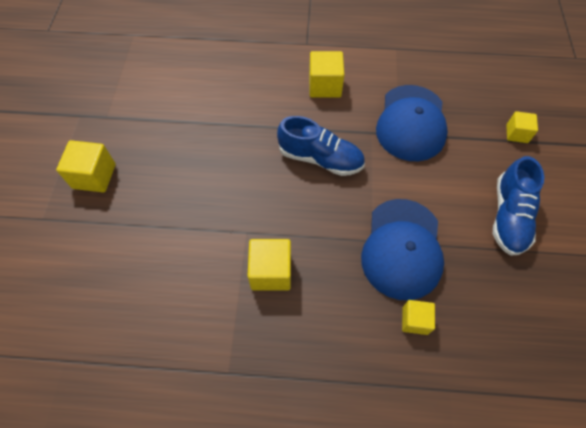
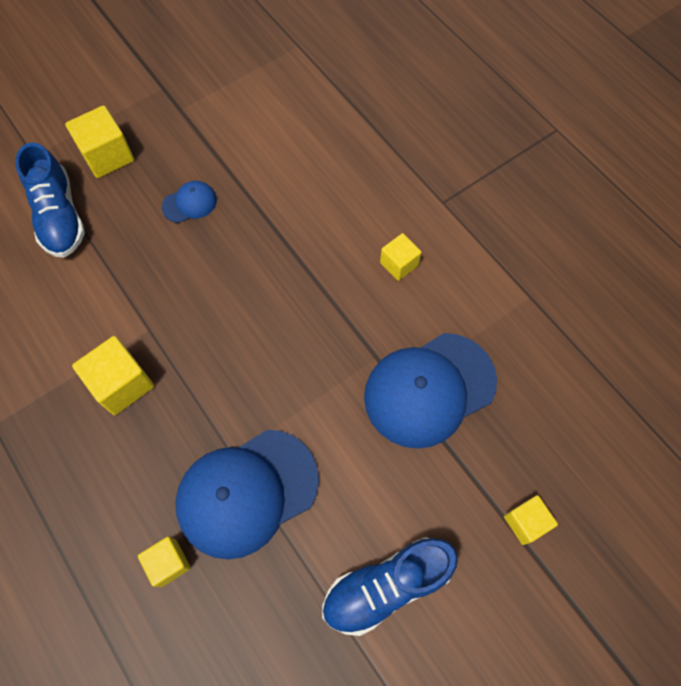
camera: 50 degrees right, 5 degrees up
(180, 155) = (189, 203): none -> blue cap
(320, 158) = (295, 331): blue shoe -> blue shoe (60, 216)
(325, 86) = (399, 264): yellow cube -> yellow cube, size x0.63

